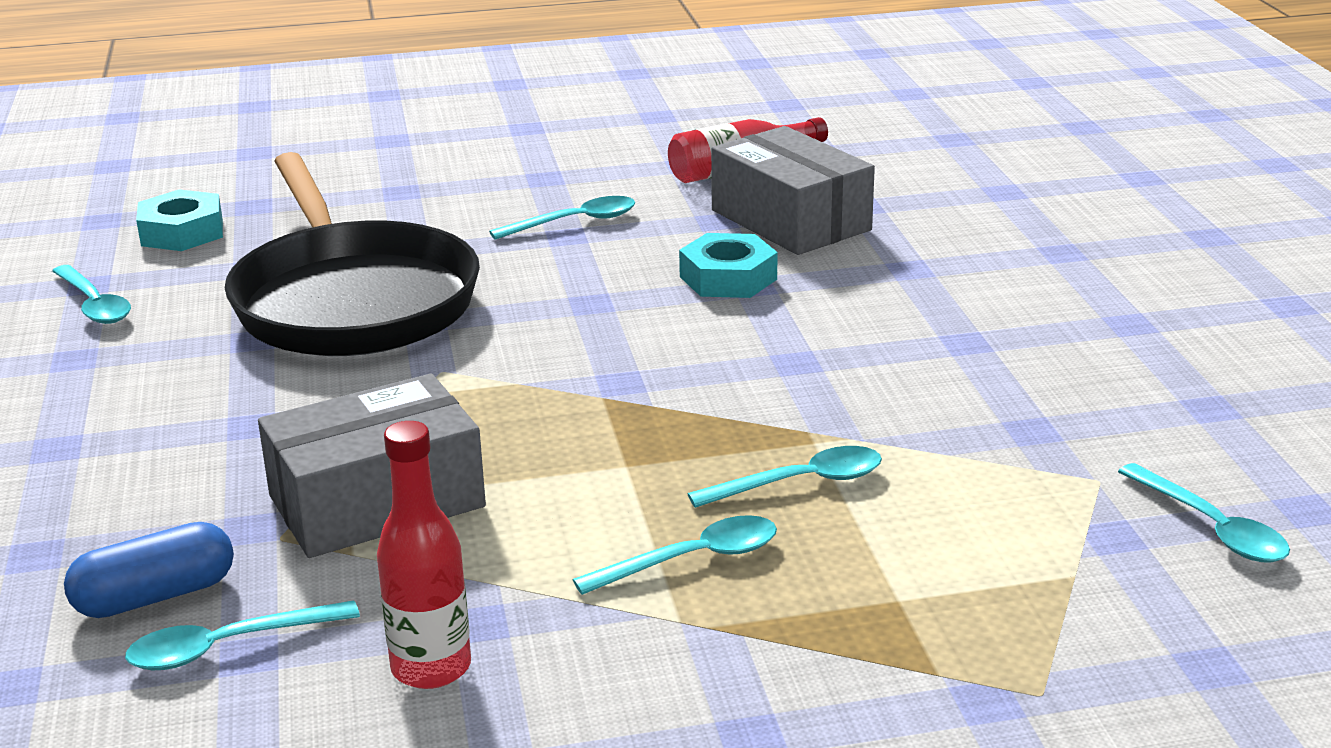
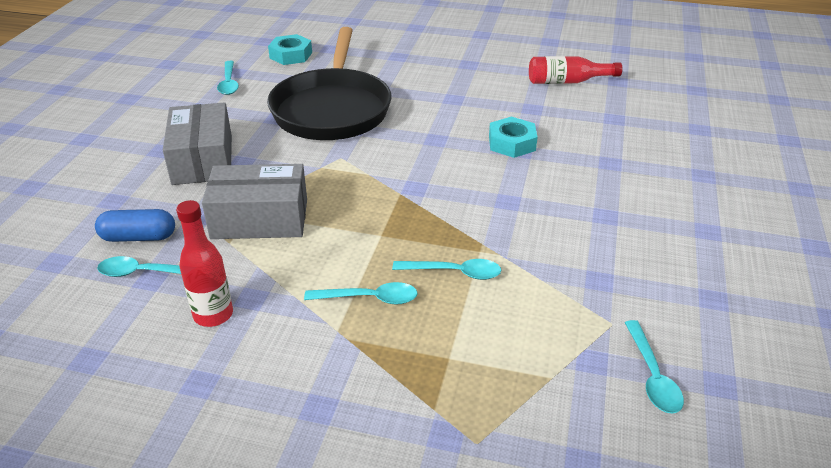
camera: 25 degrees right, 10 degrees up
(575, 222) = (463, 92): turquoise spoon -> none
(790, 220) = (570, 118): grey box -> grey box (203, 159)

